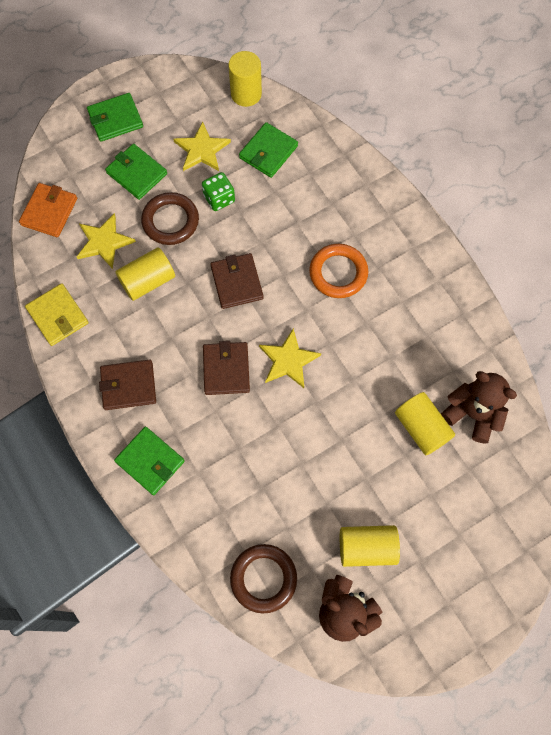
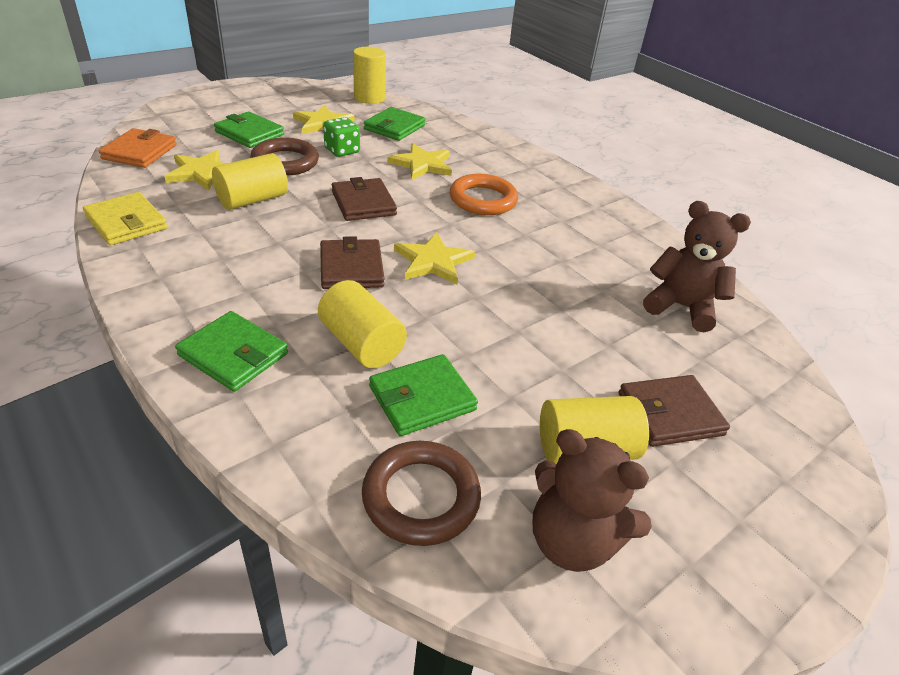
camera: 10 degrees left, 30 degrees down
(115, 119) = (231, 104): green wallet -> green wallet (422, 398)
(128, 386) = (212, 281): brown wallet -> brown wallet (670, 414)
(290, 218) = (422, 164): none -> yellow star
(421, 428) = (621, 319): yellow cylinder -> yellow cylinder (361, 343)

